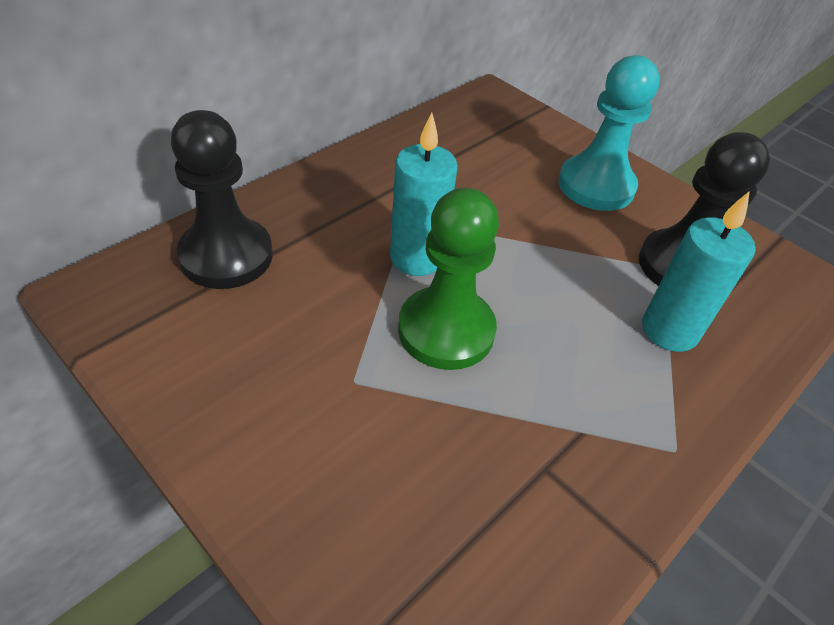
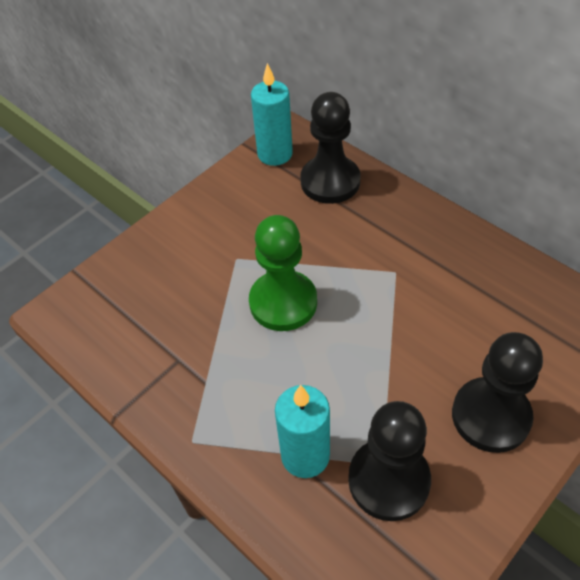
camera: 95 degrees right, 5 degrees up
(416, 258) = (352, 281): turquoise candle -> turquoise candle (275, 154)
(596, 186) = (490, 416): turquoise pawn -> black pawn

